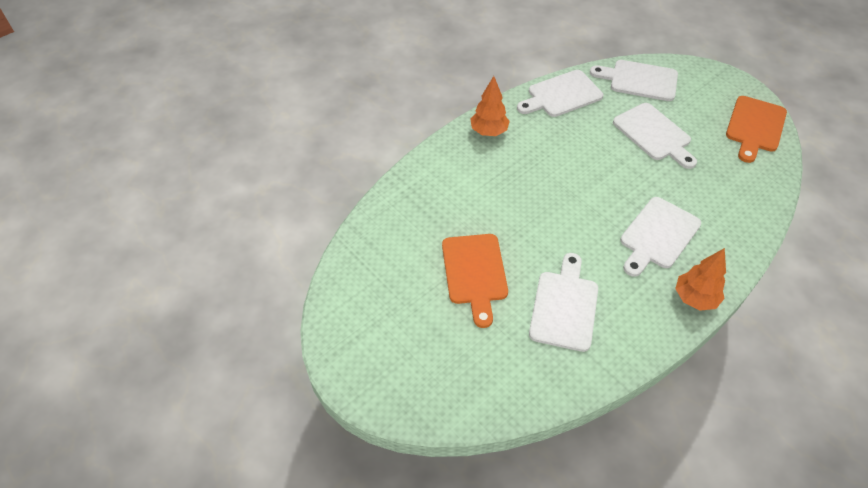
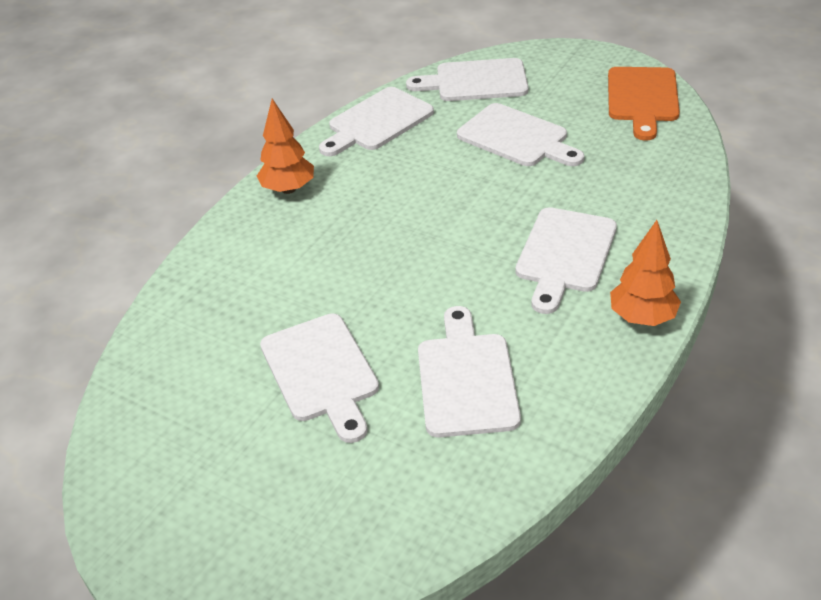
camera: 15 degrees left, 10 degrees down
(474, 273) = (321, 372): orange cutting board -> white cutting board

